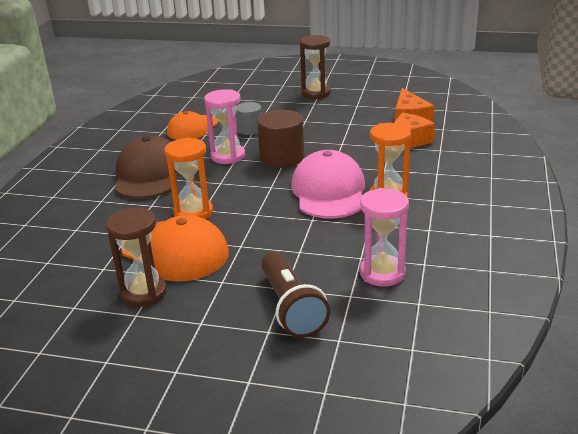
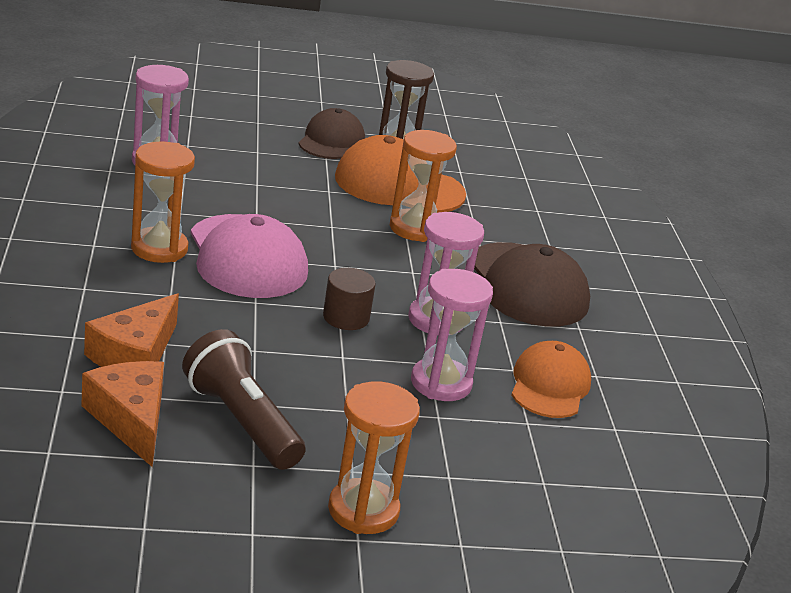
camera: 155 degrees right, 0 degrees up
(203, 304) = (331, 141): none -> brown cap
(249, 129) = (441, 383): grey cylinder -> pink hourglass
(282, 157) = (346, 317): brown cylinder -> brown cylinder, size x0.62
(291, 308) = (244, 137): brown flashlight -> brown flashlight (241, 421)
(316, 93) = (363, 510): brown hourglass -> orange hourglass

